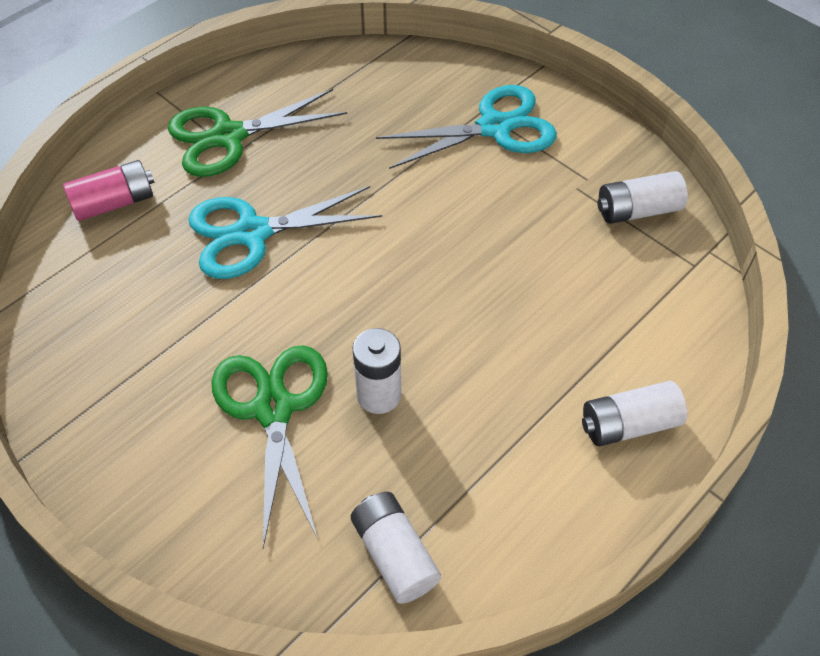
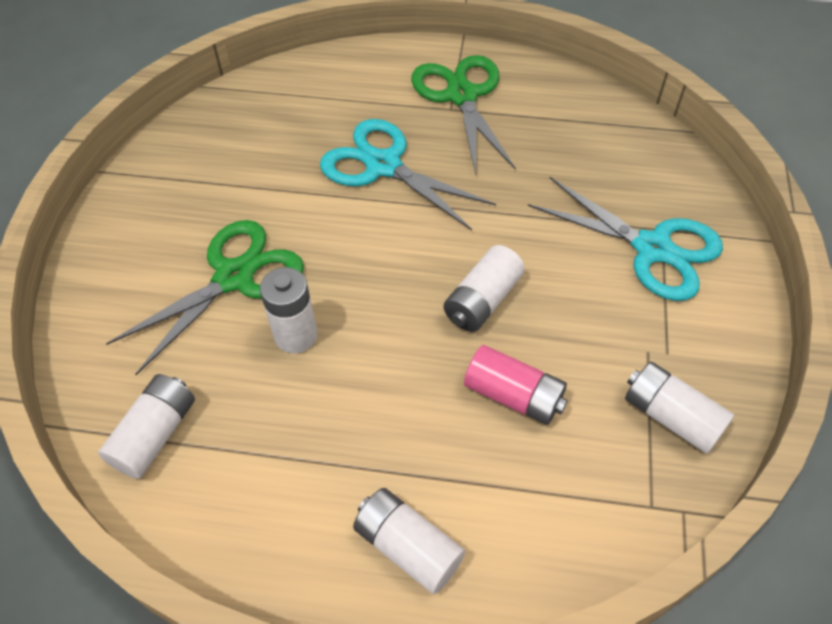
camera: 55 degrees right, 0 degrees up
(114, 203) = (341, 79): pink battery -> pink battery (513, 395)
(229, 136) = (461, 96): green scissors -> green scissors turned 45 degrees clockwise
(453, 252) = (482, 300): none -> white battery

